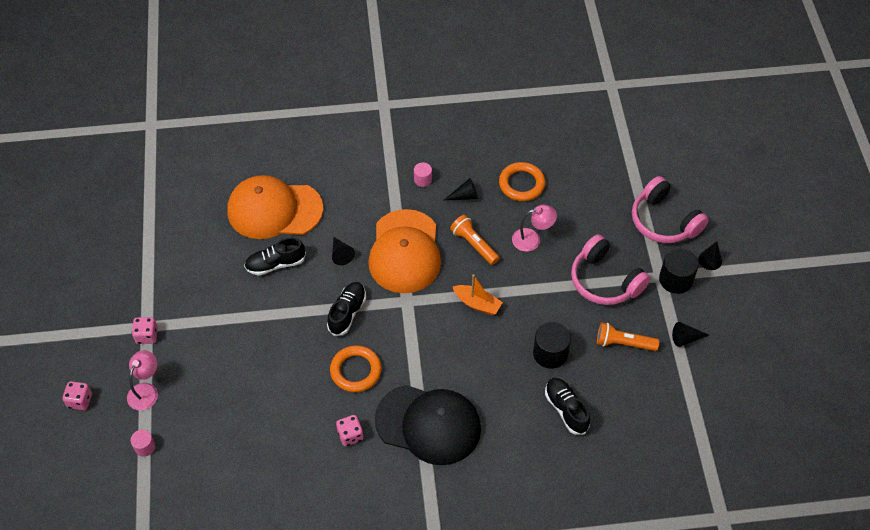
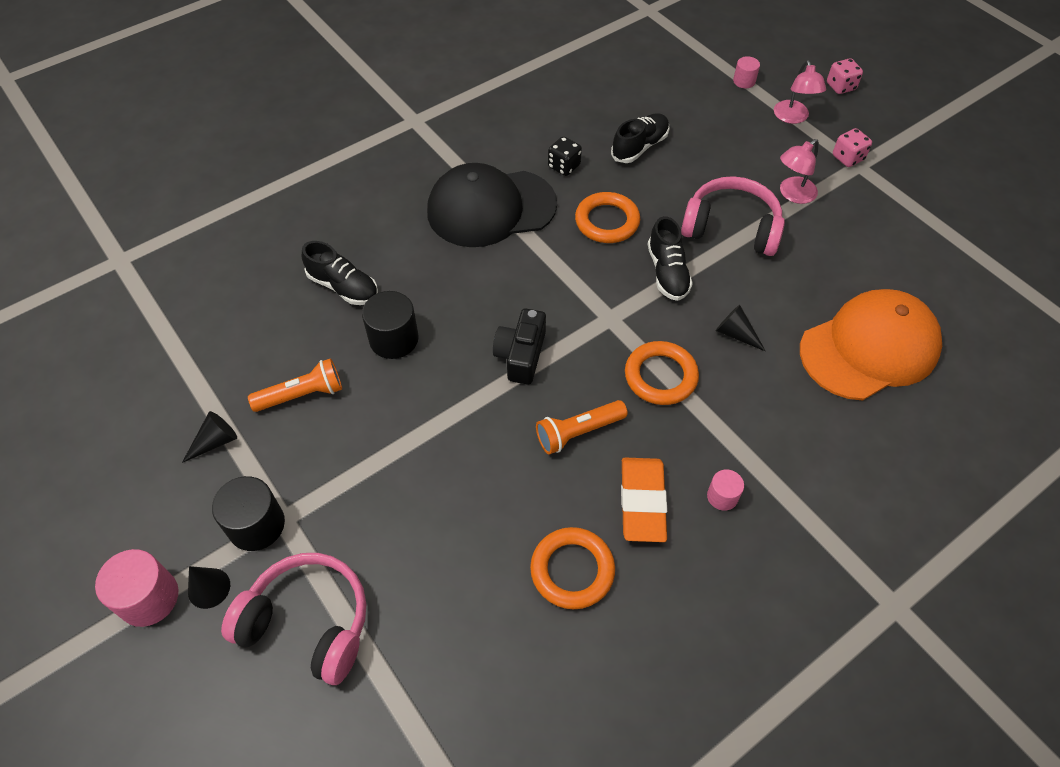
camera: 150 degrees right, 0 degrees up
(275, 264) = (798, 285): black shoe -> black shoe (639, 147)
(350, 435) = (564, 166): pink dice -> black dice
(405, 252) = (660, 376): orange cap -> orange ring
(465, 196) = (642, 502): black cone -> orange eraser
(474, 244) = (578, 432): orange flashlight -> orange flashlight turned 135 degrees clockwise
(477, 304) = (521, 355): orange boat -> black camera
(532, 239) = (502, 483): pink lamp -> pink lamp (792, 194)
(604, 281) = (364, 470): pink headphones -> pink headphones (731, 228)
(743, 269) = (149, 598): none -> pink cylinder

